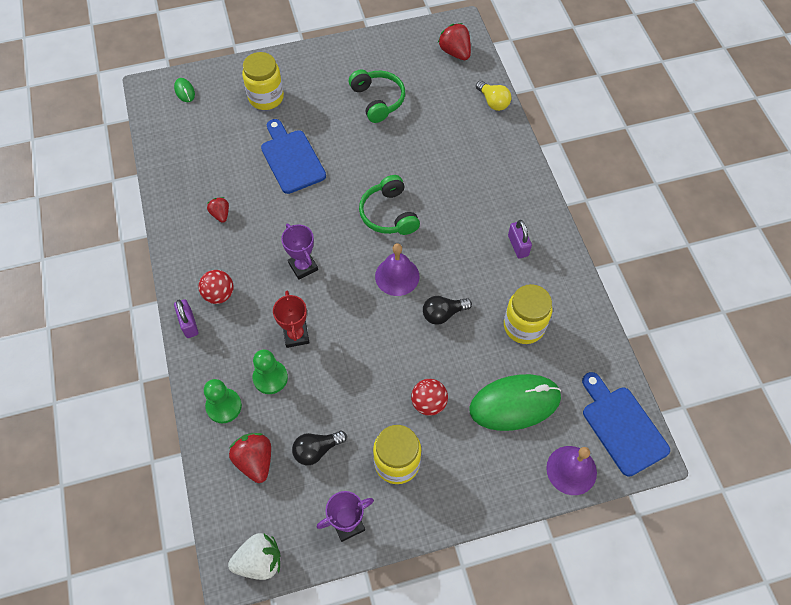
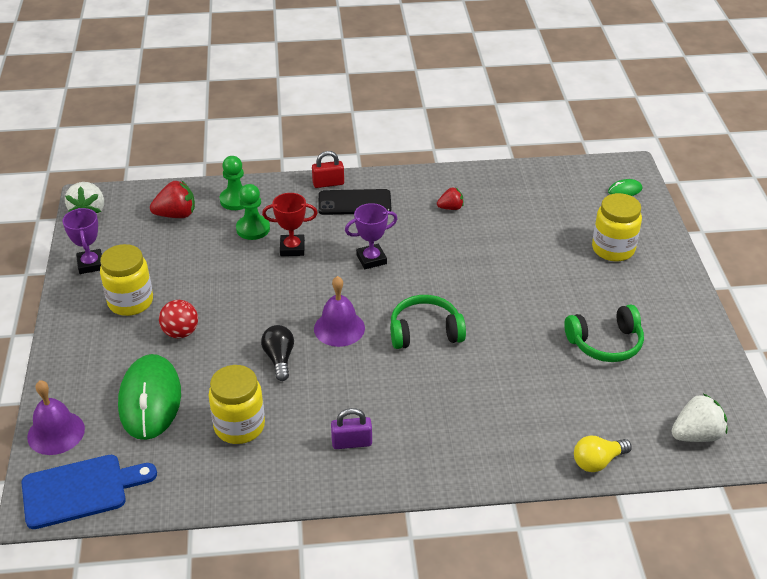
camera: 100 degrees right, 20 degrees down
(189, 324) = (328, 183): purple padlock -> red padlock
(219, 294) = (354, 202): red ball -> black phone
(291, 158) = (518, 262): blue cutting board -> none
(317, 450) = (168, 252): black light bulb -> none
(455, 52) = (696, 435): red strawberry -> white strawberry

